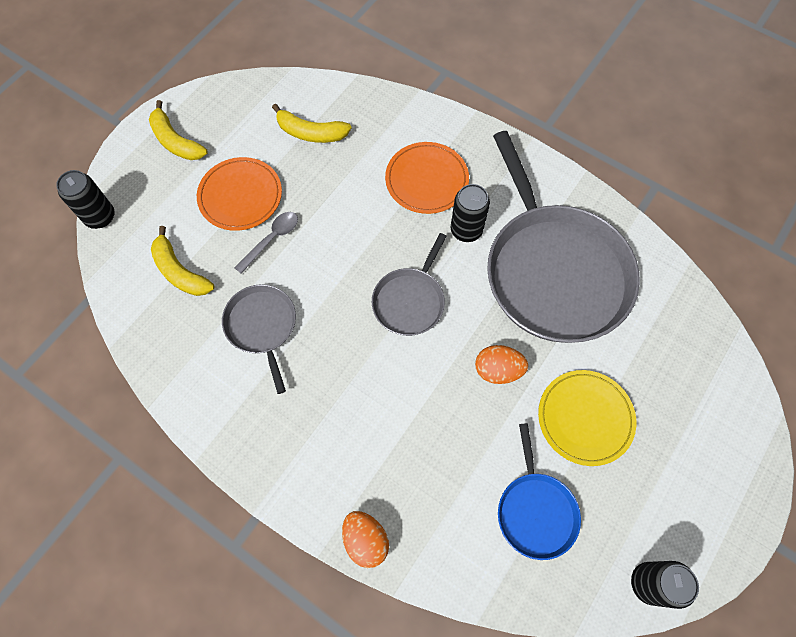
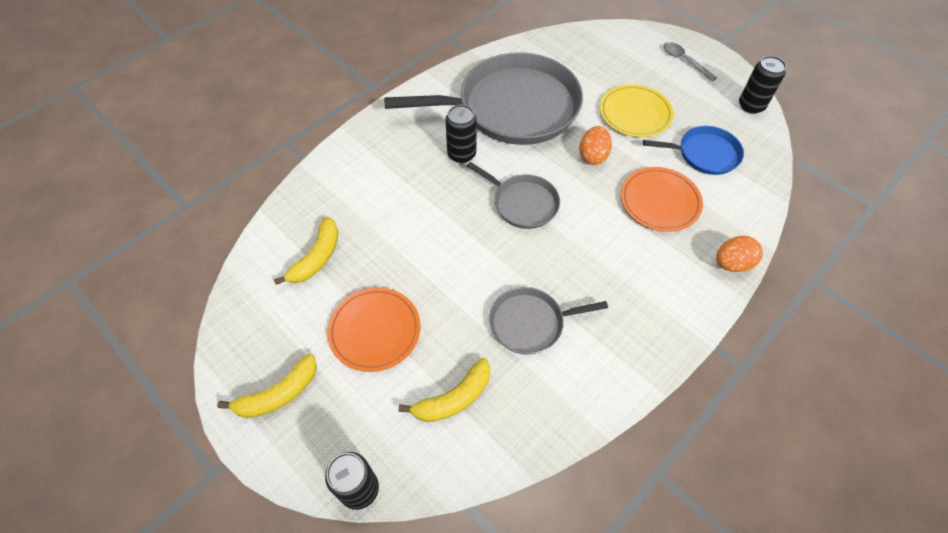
camera: 80 degrees left, 10 degrees down
(271, 239) = (435, 306): grey spoon -> grey spoon (684, 61)
(426, 180) = (403, 173): orange plate -> orange plate (659, 201)

